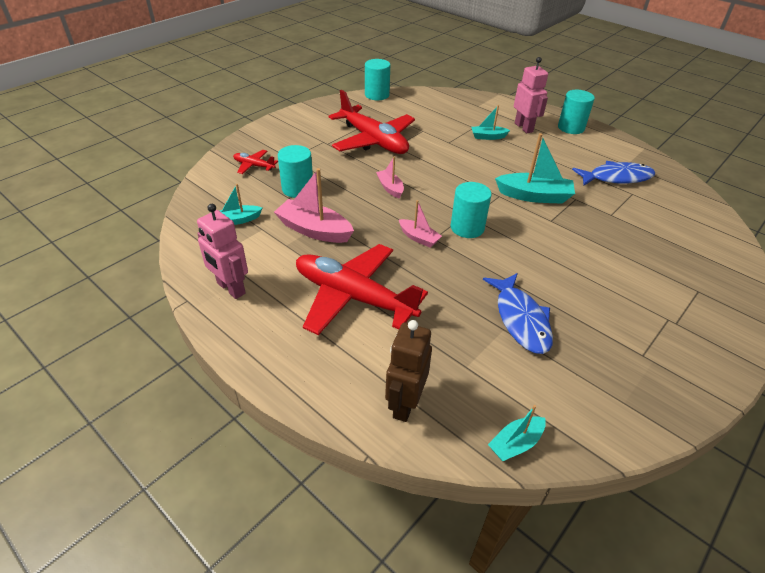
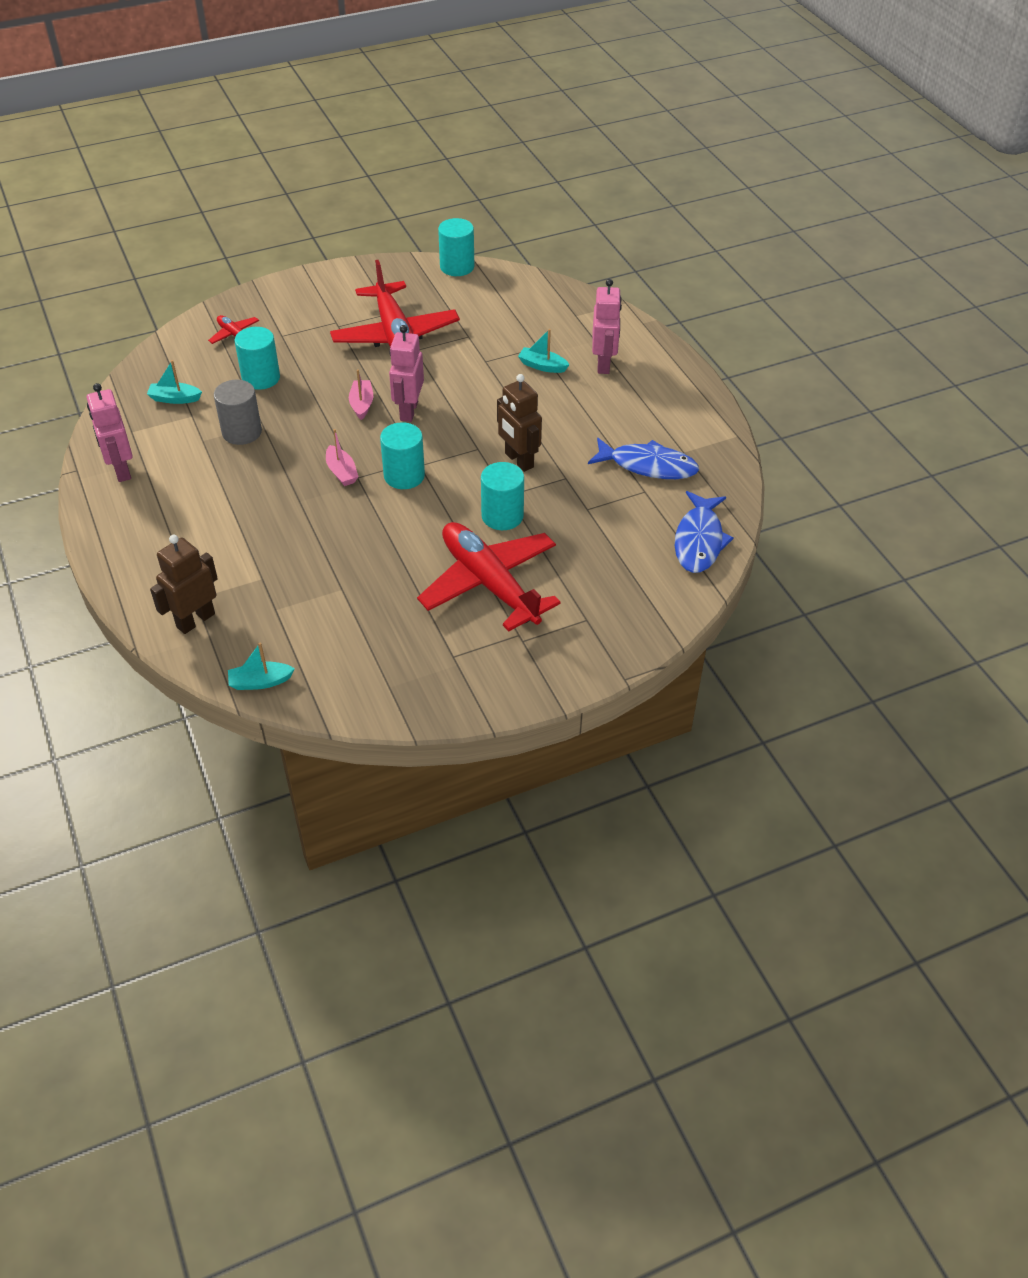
camera: 25 degrees right, 5 degrees up
(314, 230) = (242, 432): pink boat -> grey cylinder
(353, 297) = (226, 513): red plane -> red plane (489, 584)
(428, 184) = (408, 411): none -> pink robot
(521, 319) = (367, 586): blue fish -> blue fish (699, 540)
(534, 196) = (518, 460): turquoise boat -> brown robot
(571, 128) = (668, 380): turquoise cylinder -> turquoise cylinder (502, 516)

